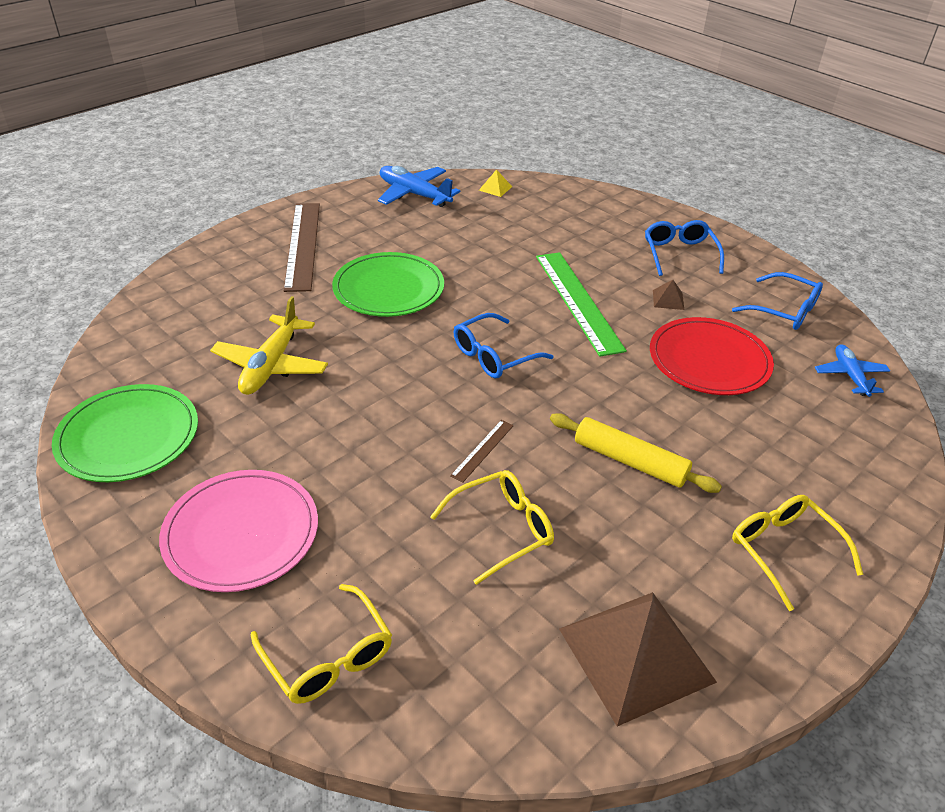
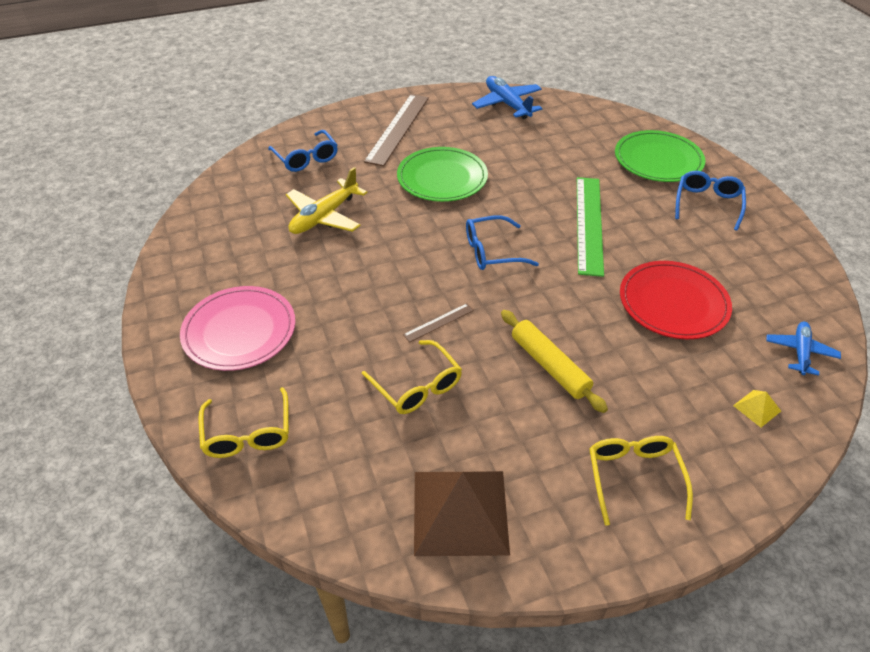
camera: 25 degrees right, 5 degrees up
(128, 436) = (205, 242): green plate -> green plate (658, 160)
(495, 188) = (578, 112): yellow pyramid -> yellow pyramid (757, 408)
(501, 529) = (417, 386): yellow glasses -> yellow glasses turned 60 degrees clockwise
(668, 299) = (670, 241): brown pyramid -> none
(784, 310) = (775, 277): blue glasses -> blue glasses (306, 158)

